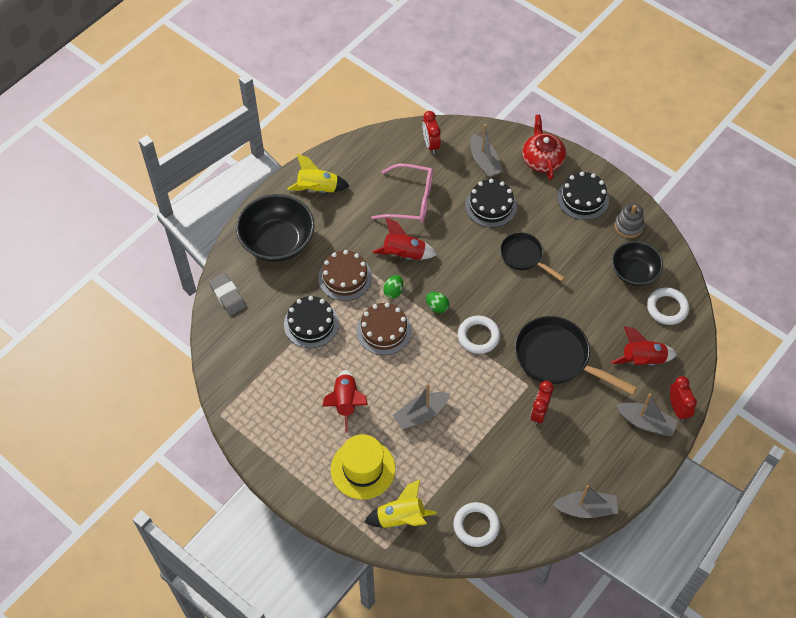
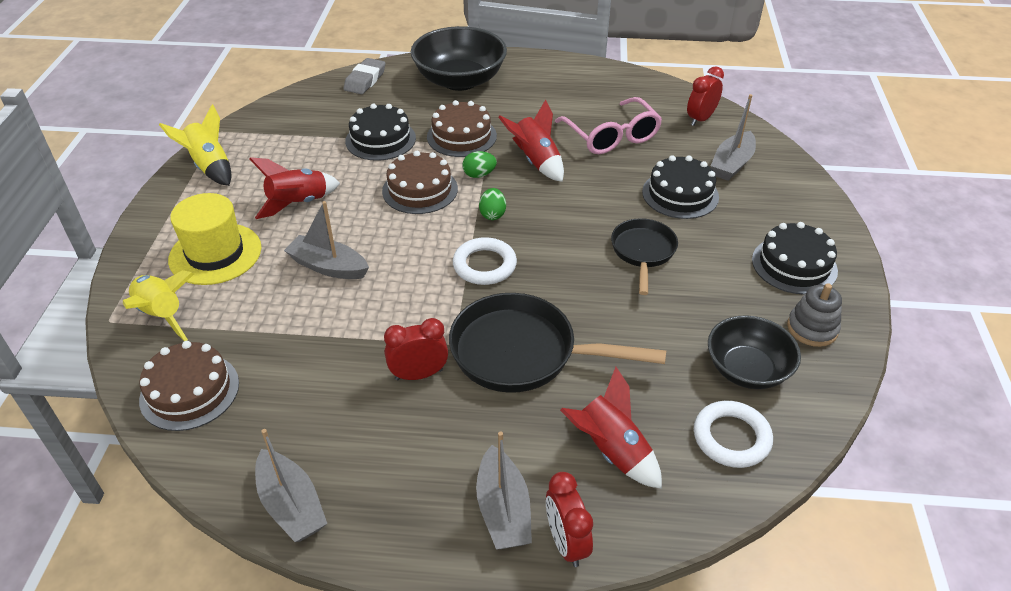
camera: 55 degrees right, 15 degrees down
(318, 189) = (550, 77): yellow rocket -> yellow rocket (210, 167)
(476, 526) = (189, 391): white ring -> brown cake
(542, 159) = (800, 205): red teapot -> none
(557, 358) = (523, 353): black pan -> black pan turned 75 degrees counterclockwise
(678, 408) = (566, 542): red clock -> red clock turned 120 degrees clockwise

